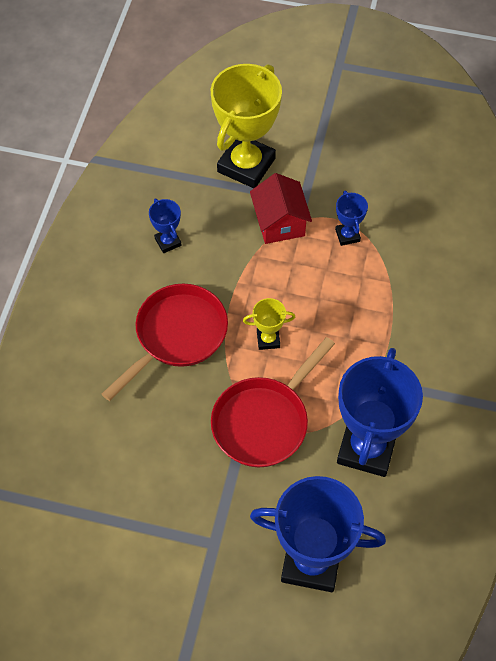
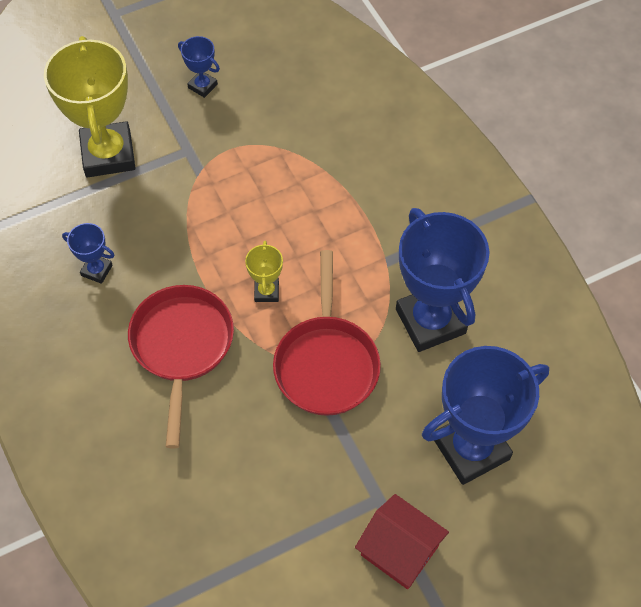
camera: 40 degrees left, 0 degrees up
(268, 339) = (266, 291): yellow trophy -> yellow trophy turned 45 degrees counterclockwise
(279, 222) = (185, 184): red house -> red house (399, 550)
(347, 235) = (254, 156): blue trophy -> blue trophy (202, 86)

